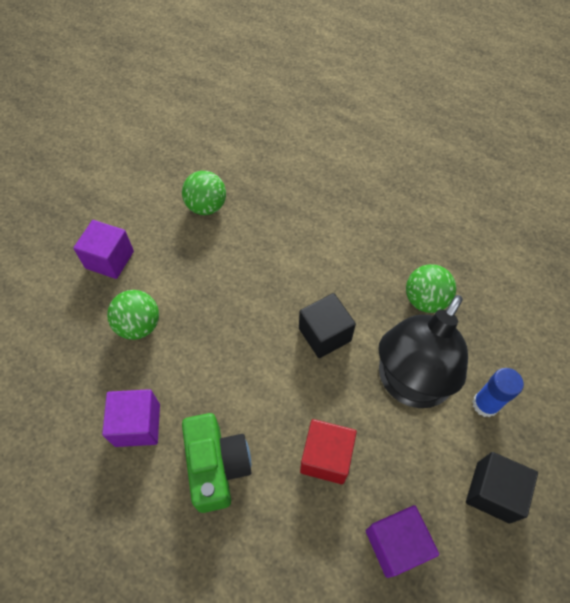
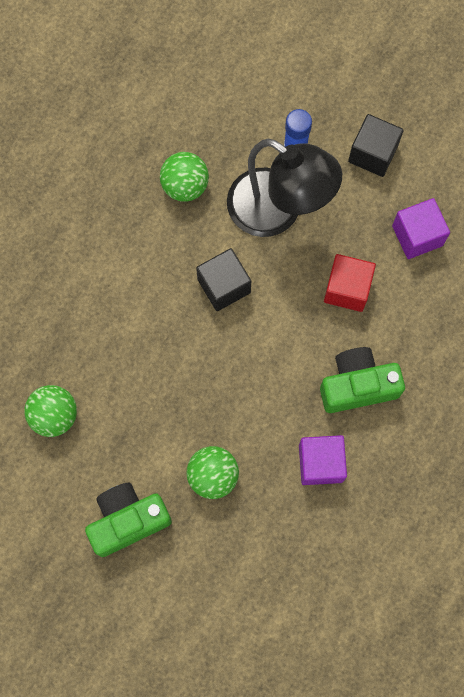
camera: 90 degrees left, 15 degrees up
(110, 260) = (128, 520): purple cube -> green camera

